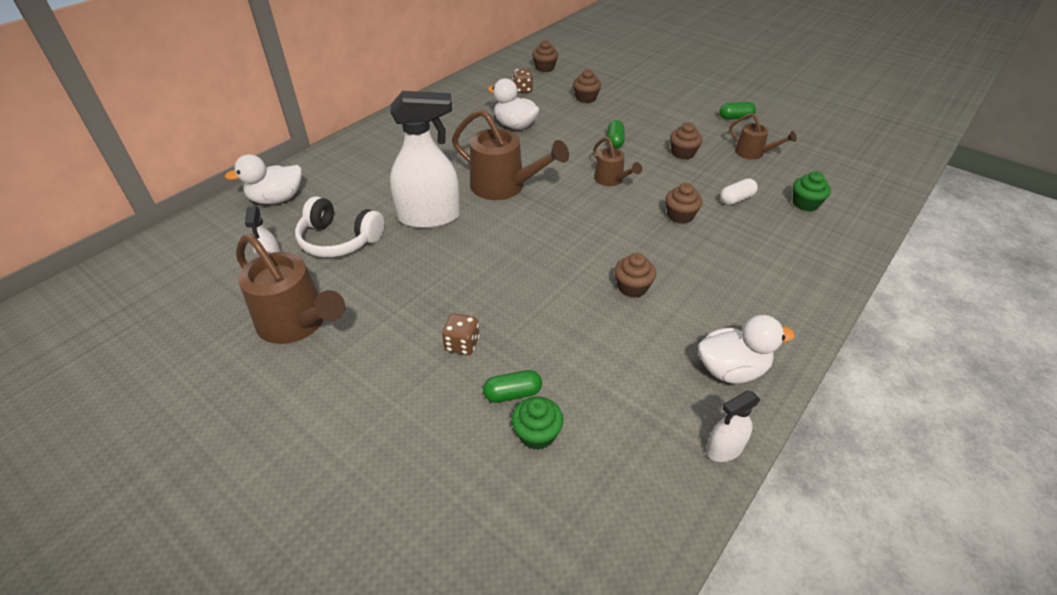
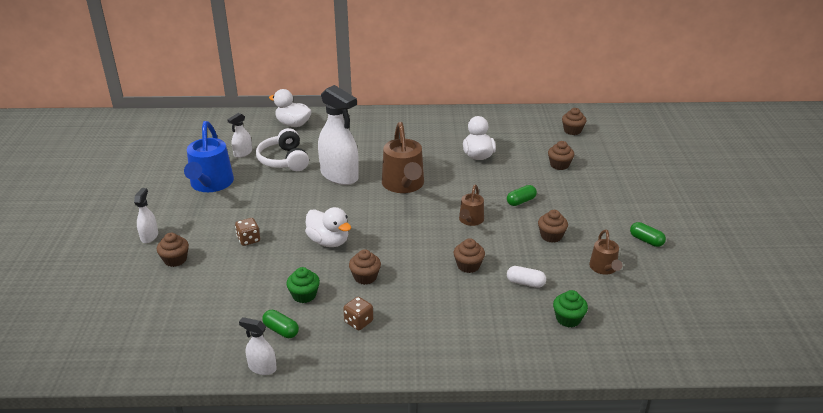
camera: 50 degrees right, 10 degrees down
(298, 323) = (210, 184): brown watering can -> blue watering can
(334, 440) = (149, 236): none -> white spray bottle
(422, 435) = (175, 259): none -> brown cupcake
(512, 393) = (230, 273): green capsule -> green capsule (281, 330)
(522, 90) = (527, 137): brown dice -> brown dice (358, 322)
(537, 434) = (209, 295): green cupcake -> green cupcake (304, 295)
(731, 370) = (332, 347): white duck -> white duck (328, 241)

